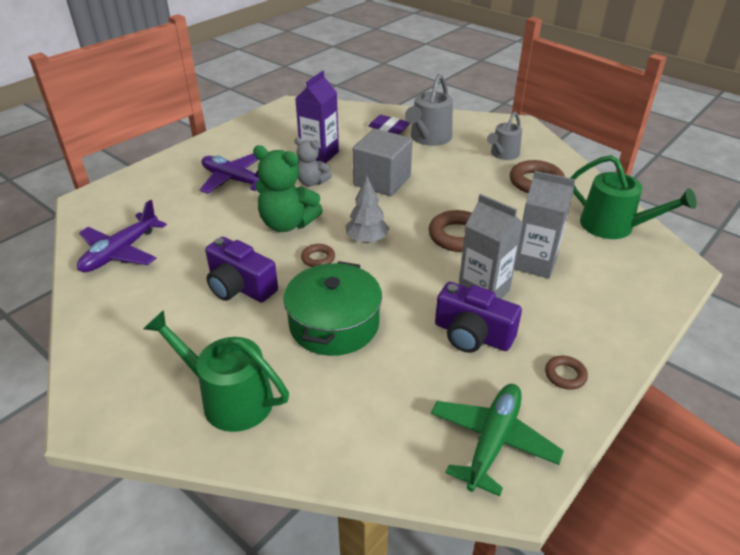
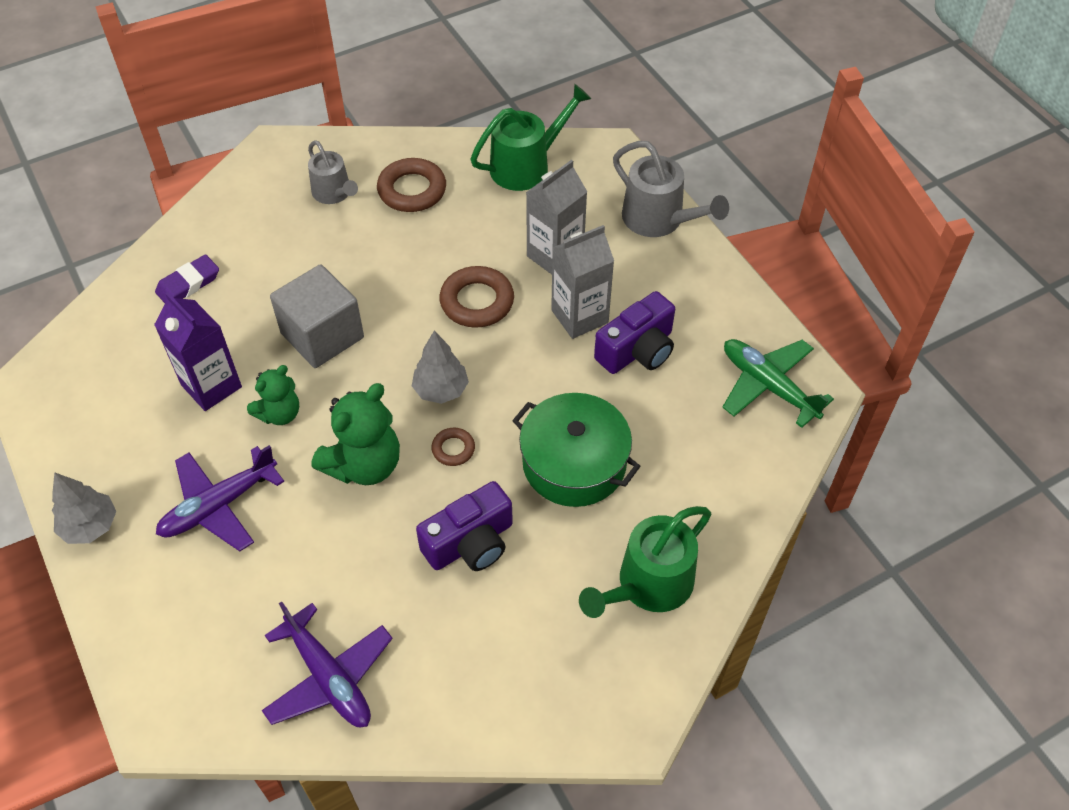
camera: 70 degrees left, 15 degrees up
(207, 146) = (90, 526): none -> grey tree
(311, 182) = (279, 413): grey teddy bear -> green teddy bear
(429, 138) = (246, 251): grey watering can -> grey watering can (658, 219)
(565, 375) = (713, 303): brown ring -> none

